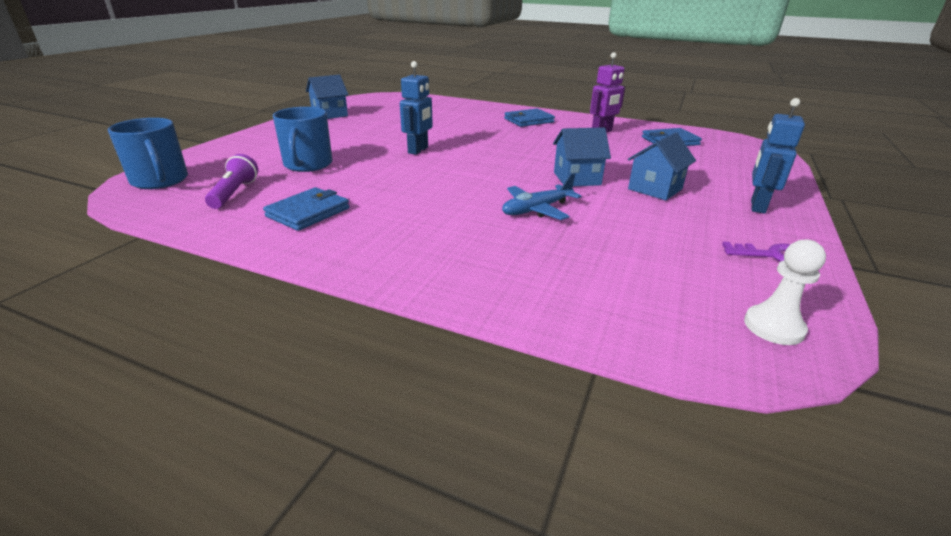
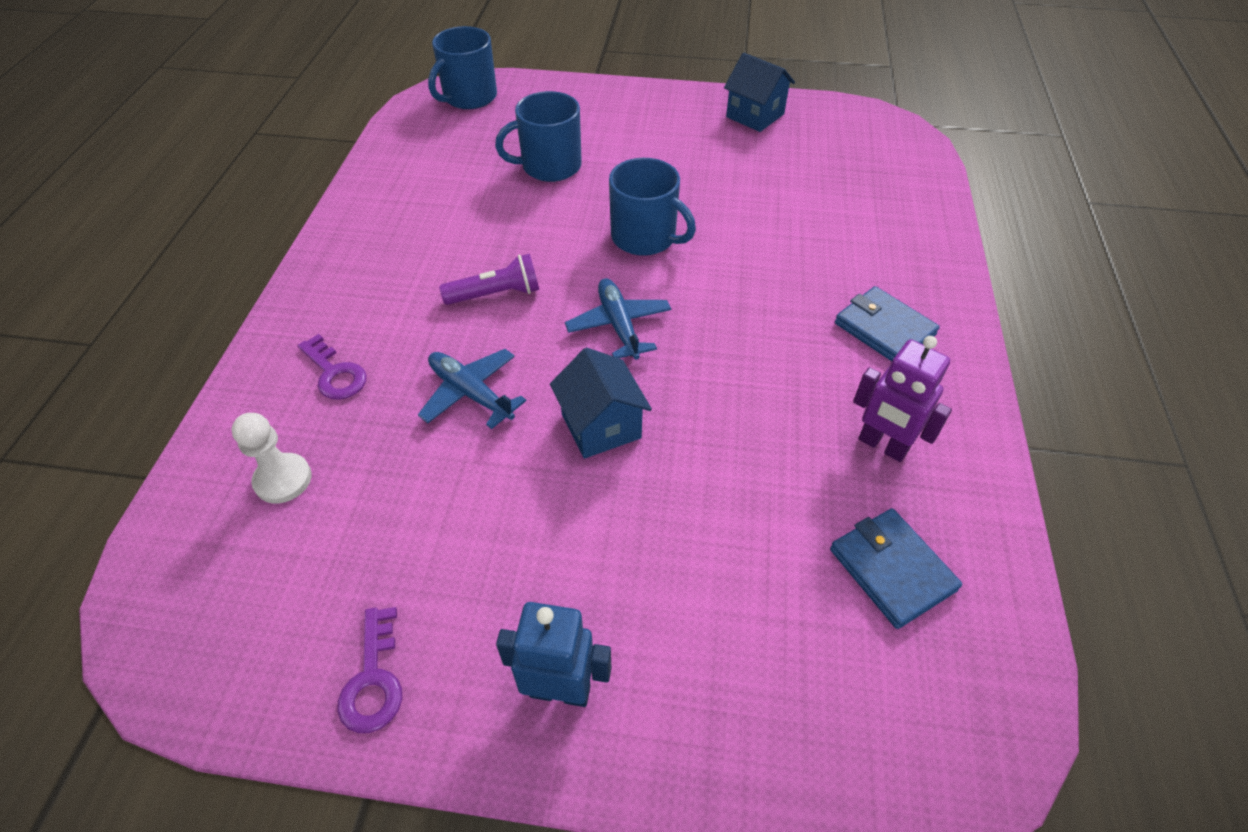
camera: 75 degrees right, 20 degrees up
(234, 193) = (452, 151): purple flashlight -> purple flashlight (496, 294)
(308, 212) = (418, 213): blue wallet -> none
(418, 150) = (645, 237): blue robot -> blue mug
(493, 258) = (335, 373): none -> purple key
(494, 165) = (619, 325): none -> blue plane
(655, 189) = (591, 532): blue house -> none
(773, 327) = (199, 639): white pawn -> white pawn (283, 479)

